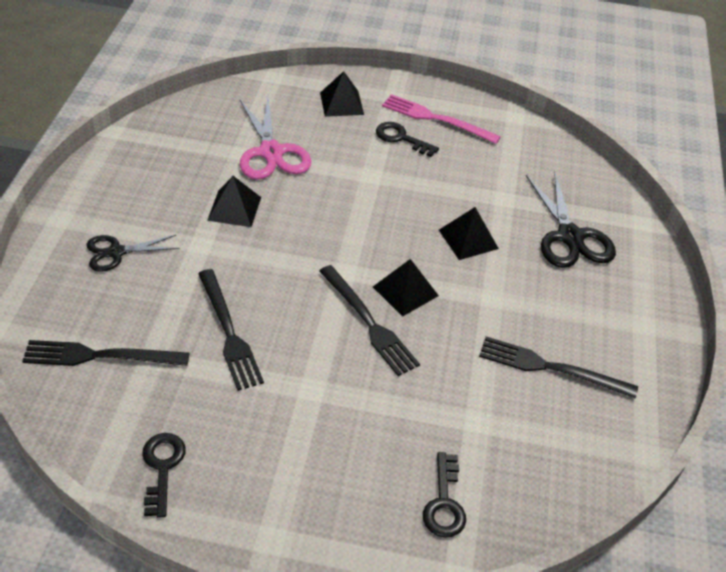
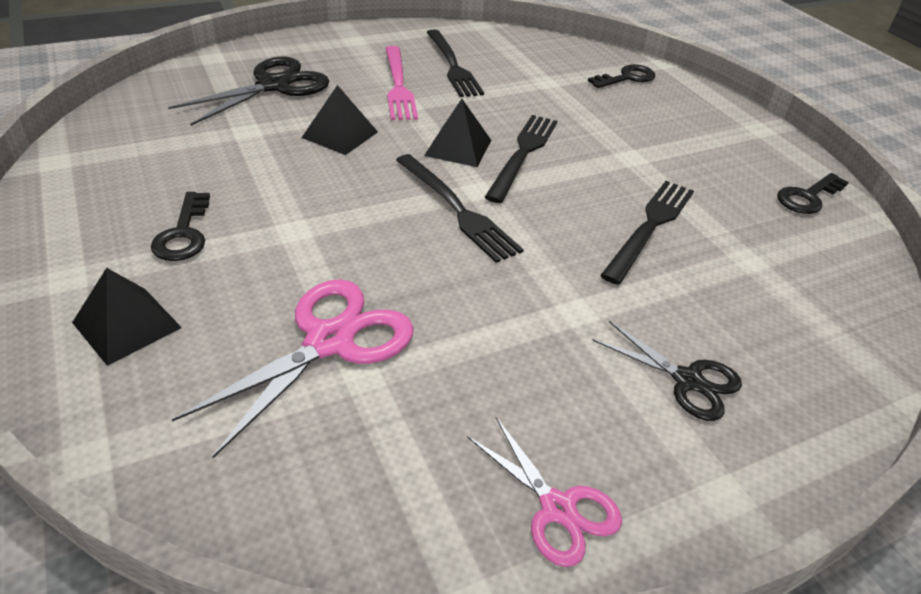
camera: 125 degrees left, 5 degrees down
(100, 356) = (802, 296): black fork -> black fork (457, 209)
(117, 169) = (557, 508): none -> pink scissors
(234, 208) = (484, 316): black pyramid -> none
(436, 119) = (107, 219): pink fork -> pink fork (398, 85)

